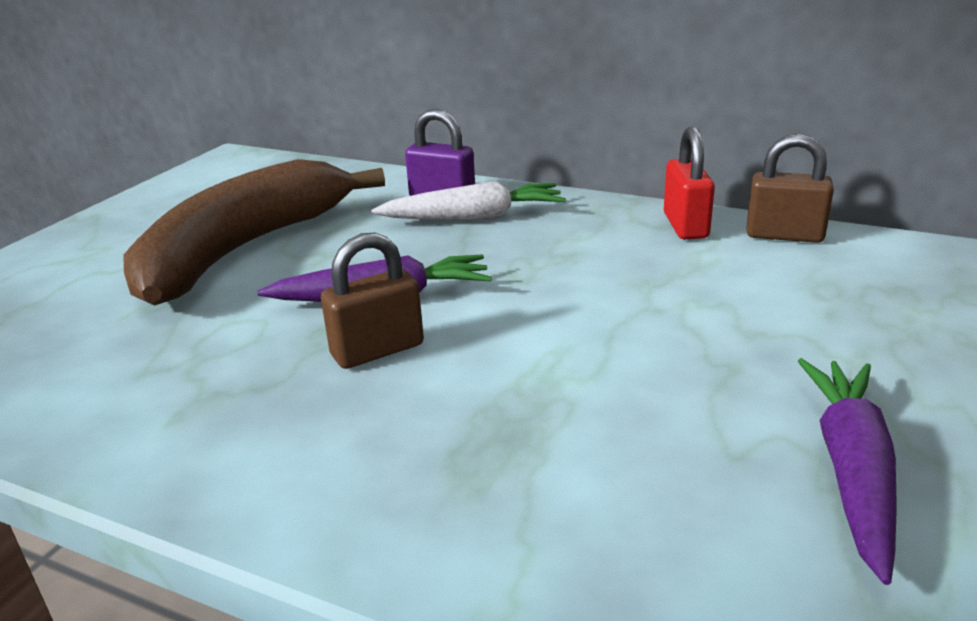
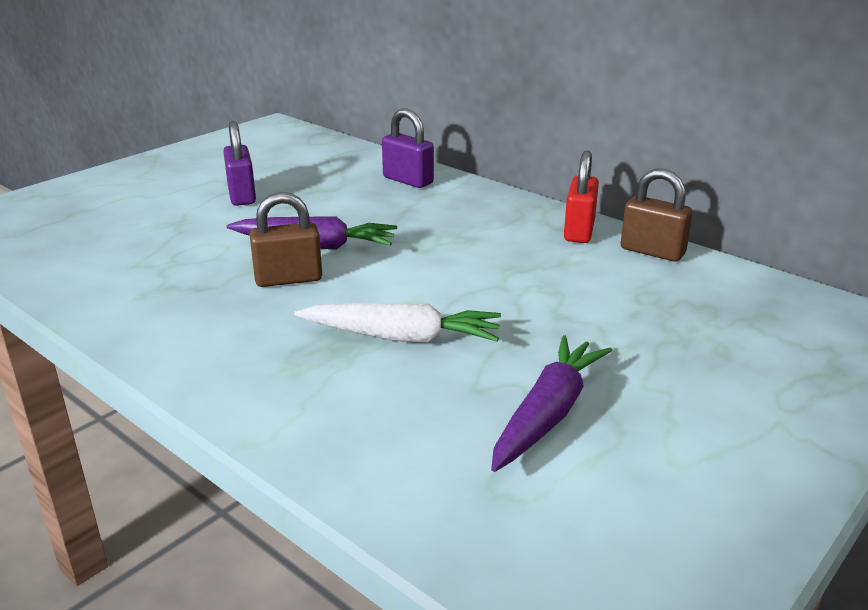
camera: 15 degrees right, 0 degrees up
(243, 250) = (242, 196): brown banana -> purple padlock
(473, 217) = (420, 199): white carrot -> white carrot (401, 337)

